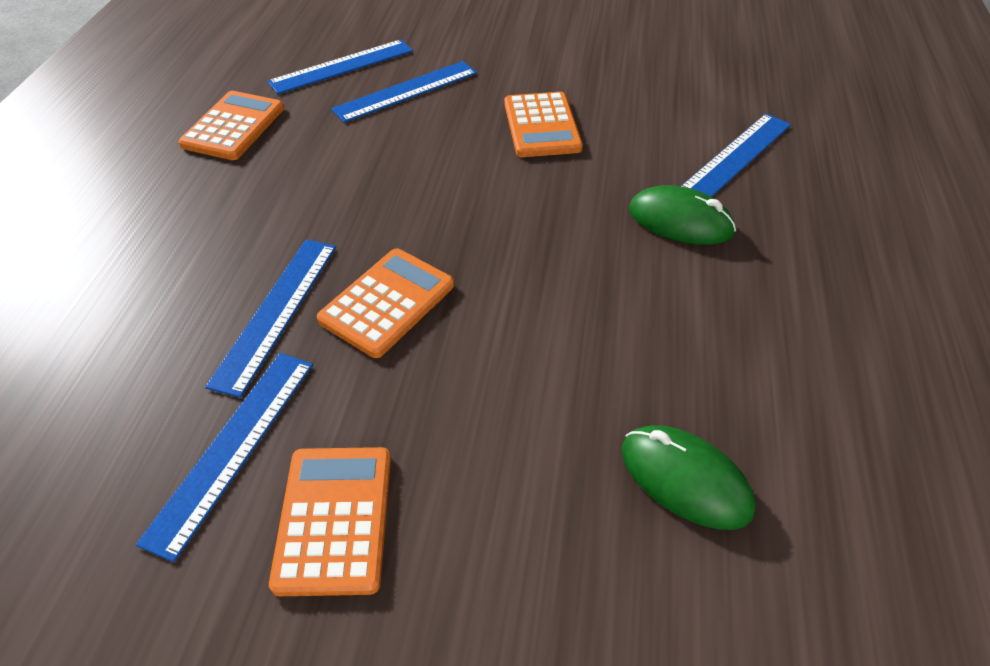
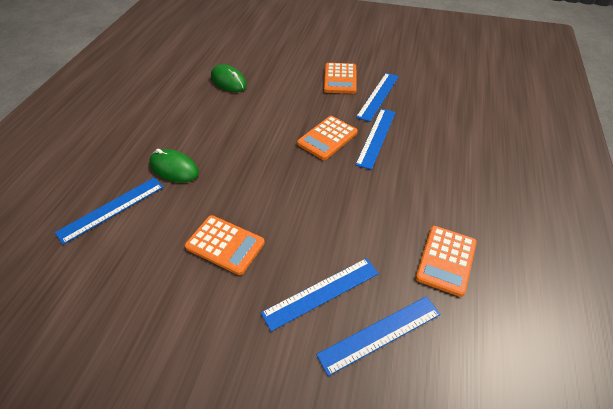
camera: 175 degrees left, 0 degrees up
(541, 126) = (225, 245): orange calculator -> orange calculator turned 120 degrees clockwise

